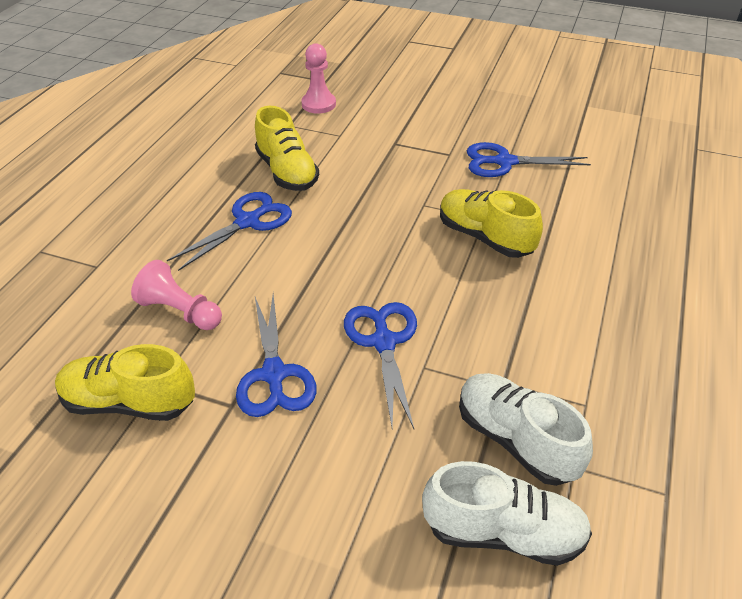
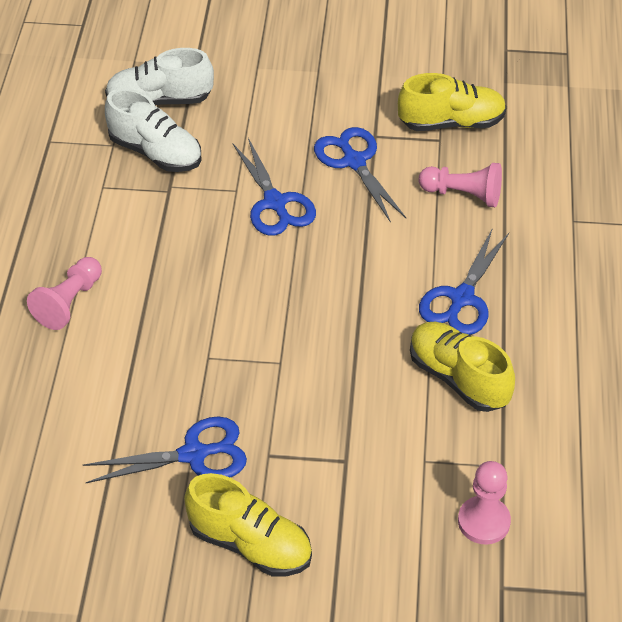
camera: 165 degrees right, 5 degrees up
(485, 237) = (203, 330): yellow shoe -> yellow shoe (250, 544)
(613, 282) = (69, 302): none -> pink pawn

